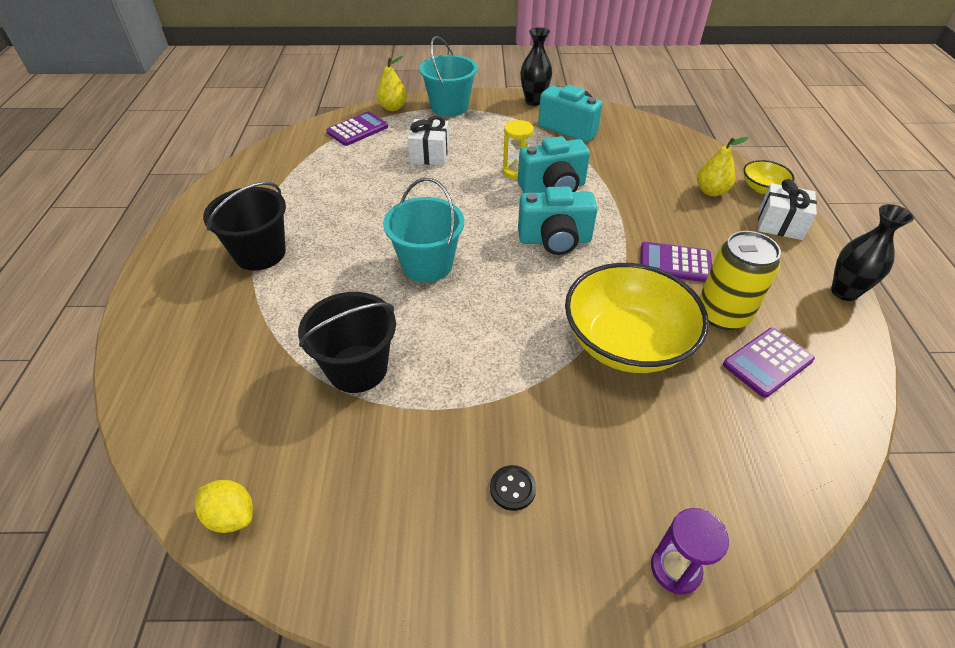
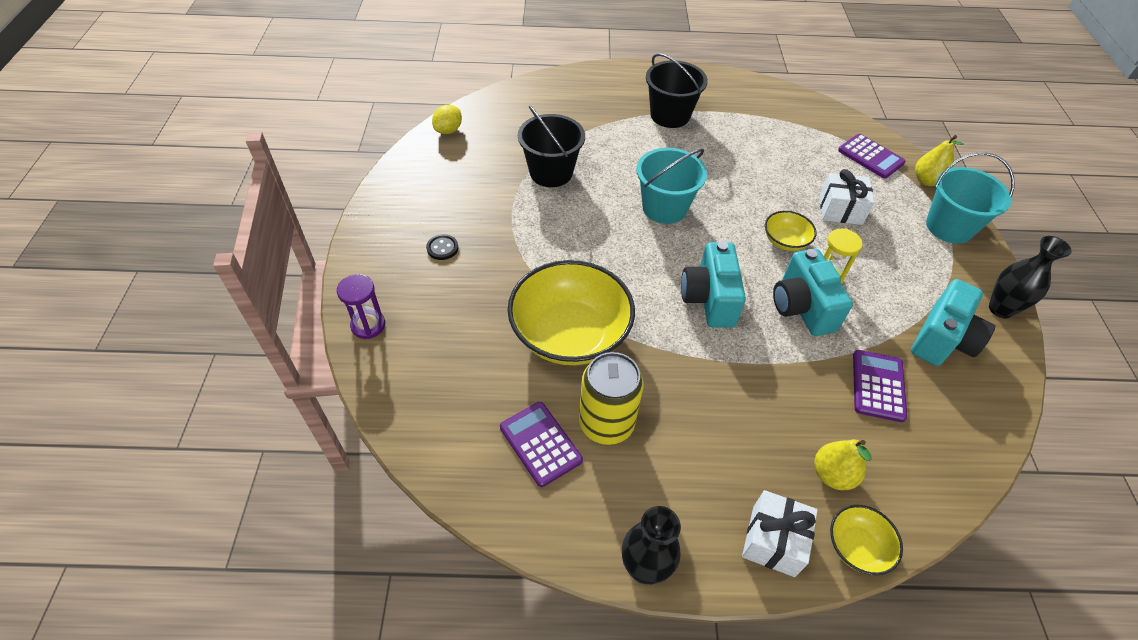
camera: 90 degrees right, 5 degrees up
(472, 188) = (785, 241): none -> yellow bowl
(675, 263) = (683, 398): purple calculator -> purple calculator (878, 386)

